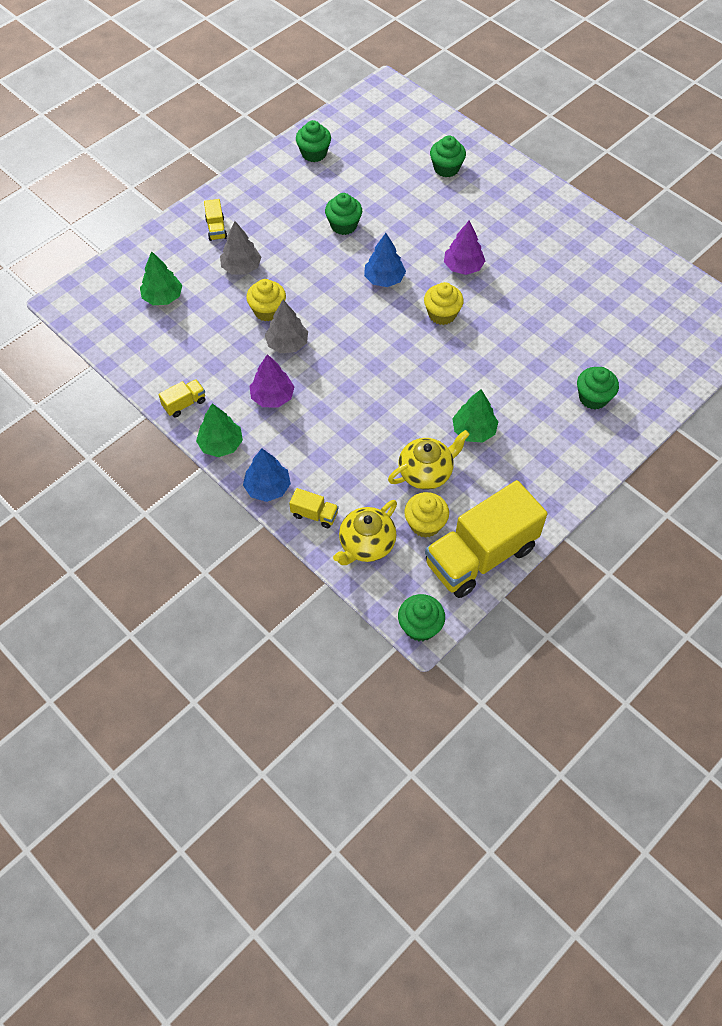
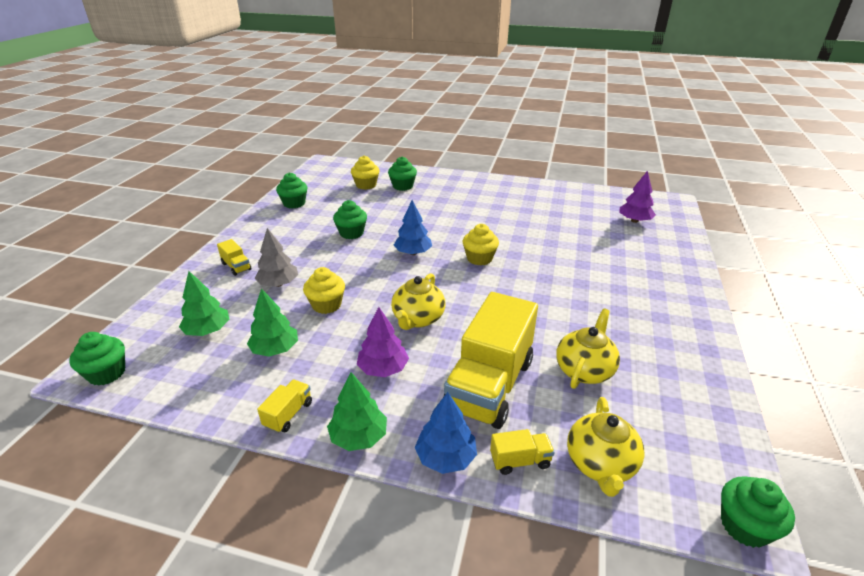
camera: 30 degrees left, 25 degrees down
(287, 344) = (364, 322): grey tree -> none
(332, 360) = (418, 319): none -> yellow teapot
(425, 524) = (631, 414): yellow cupcake -> yellow cupcake (366, 185)
(463, 266) = (466, 228): purple tree -> purple tree (634, 220)
(474, 430) = (586, 322): green tree -> green tree (275, 349)
(480, 555) = (708, 418): yellow truck -> yellow truck (489, 385)
(593, 397) = (643, 268): green cupcake -> green cupcake (107, 373)

